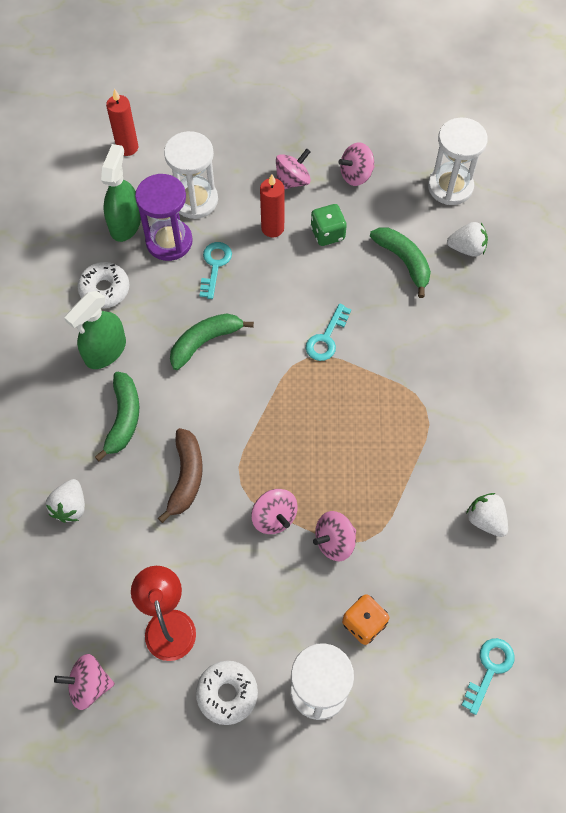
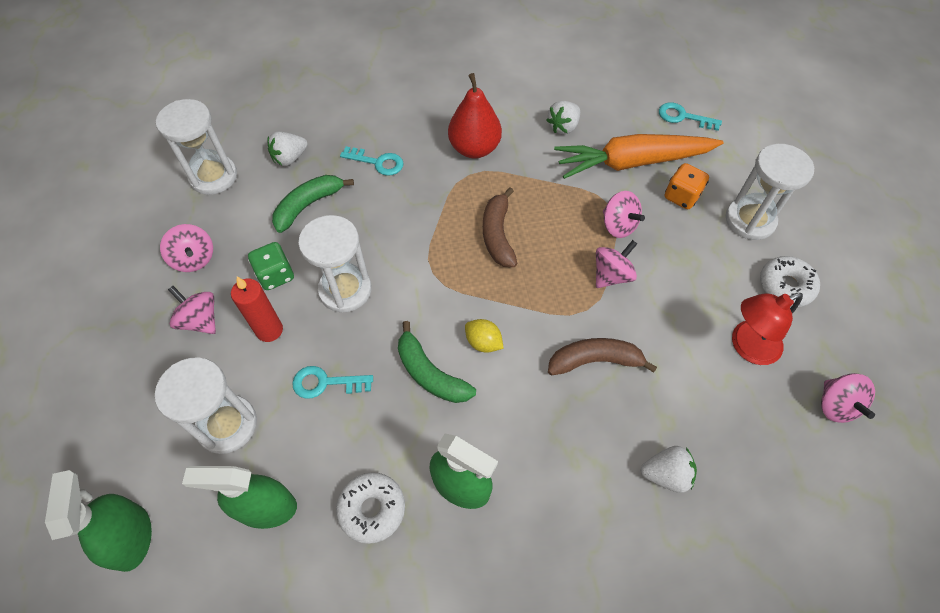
camera: 100 degrees left, 5 degrees down
(123, 418) = (544, 441): green banana -> none
(127, 147) = (131, 537): red candle -> green spray bottle
(169, 241) = (292, 444): purple hourglass -> none
(225, 388) = (483, 342): none -> yellow lemon
(302, 285) = (345, 290): none -> white hourglass
(326, 338) = (408, 259): turquoise key -> turquoise key (378, 162)
(342, 421) = (497, 235): none -> brown banana
(421, 583) = (632, 162): none -> orange carrot
(462, 419) = (474, 148): none -> red pear
(467, 248) = (290, 158): white strawberry -> white strawberry turned 120 degrees counterclockwise

